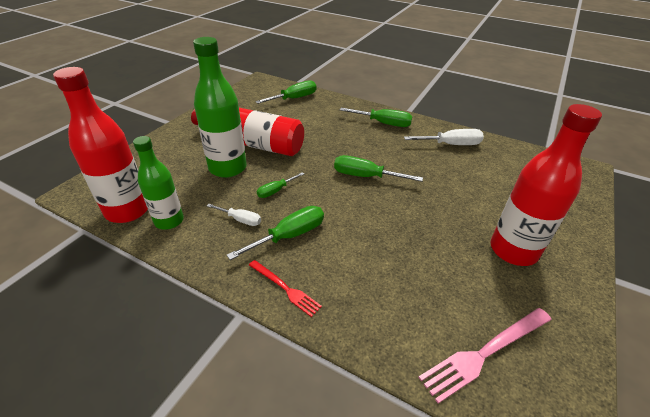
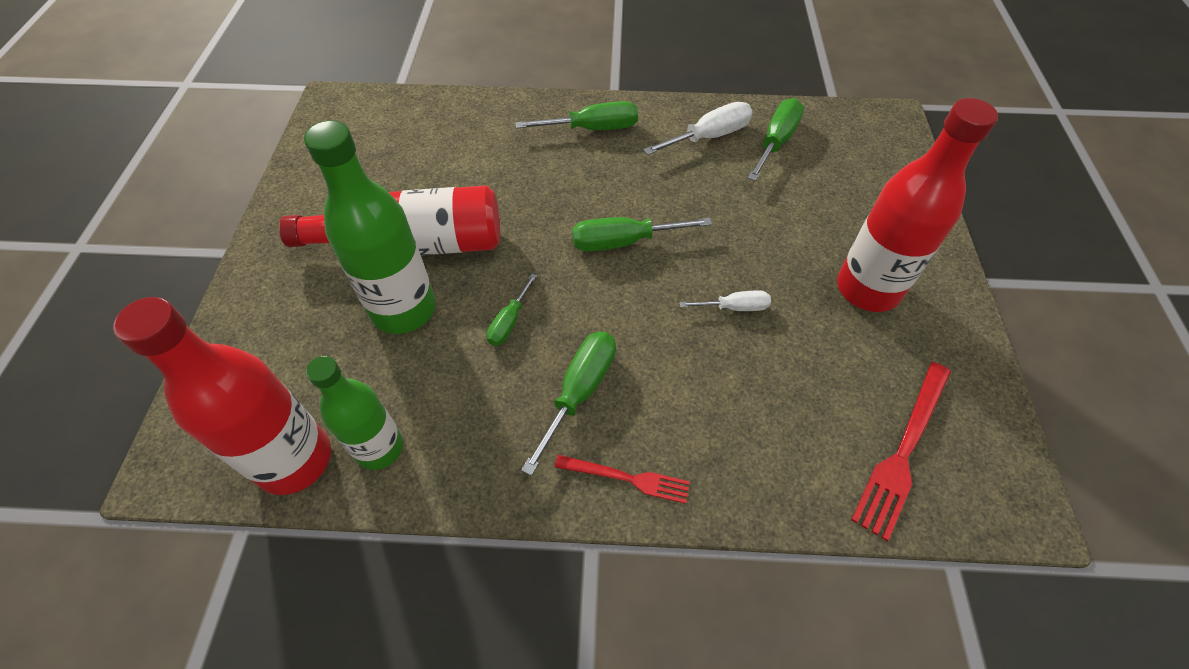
camera: 25 degrees left, 15 degrees up
(240, 220) = (490, 396): white screwdriver -> white screwdriver (734, 307)
(294, 98) = (419, 123): green screwdriver -> green screwdriver (776, 142)
(485, 353) = (903, 450): pink fork -> red fork

